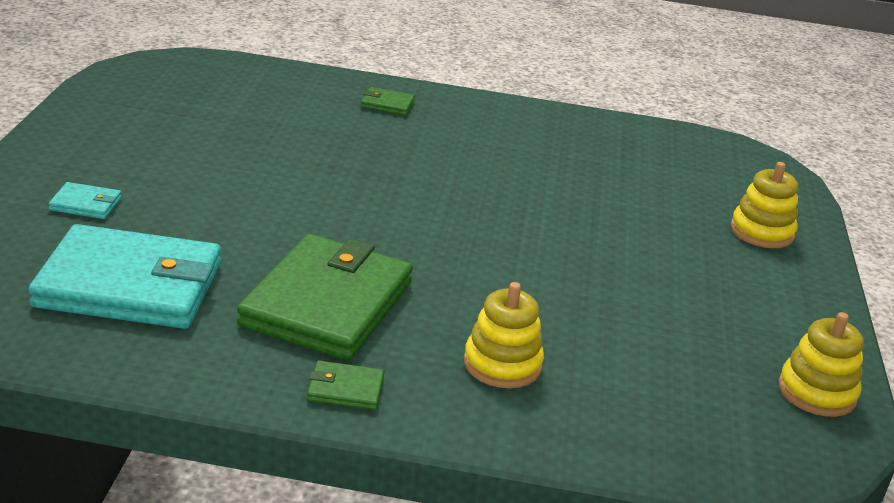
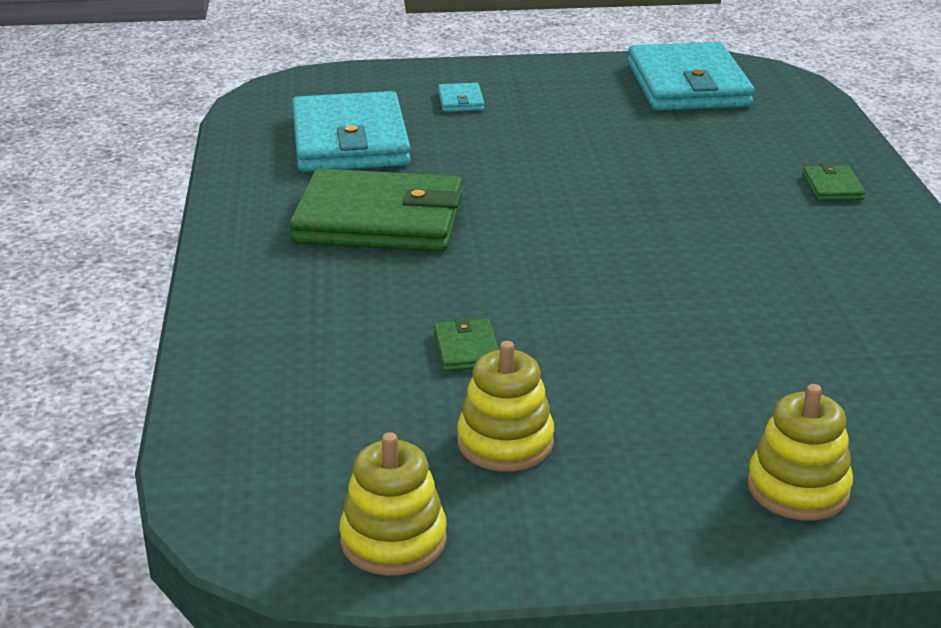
camera: 80 degrees right, 0 degrees up
(155, 97) = (688, 85): none -> turquoise wallet
(345, 389) = (250, 248): green wallet -> green wallet (466, 349)
(502, 364) = (331, 317): yellow stacking toy -> yellow stacking toy (505, 442)

